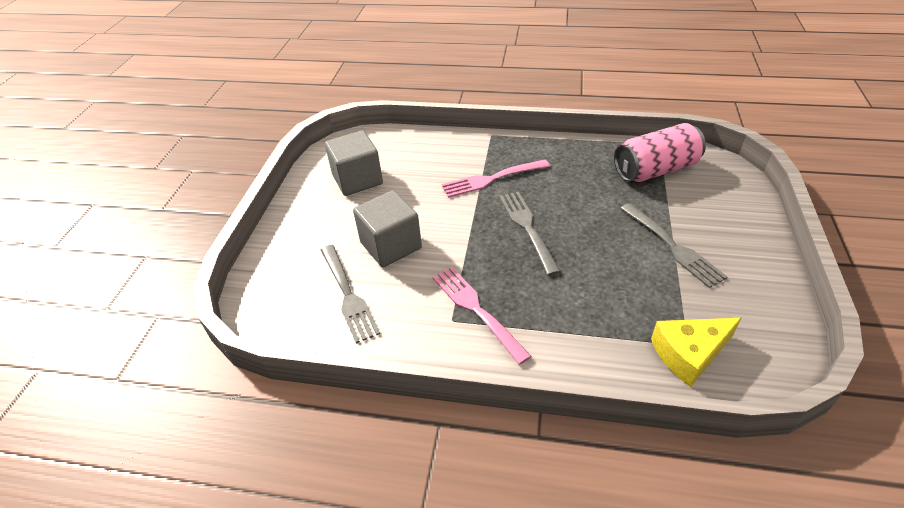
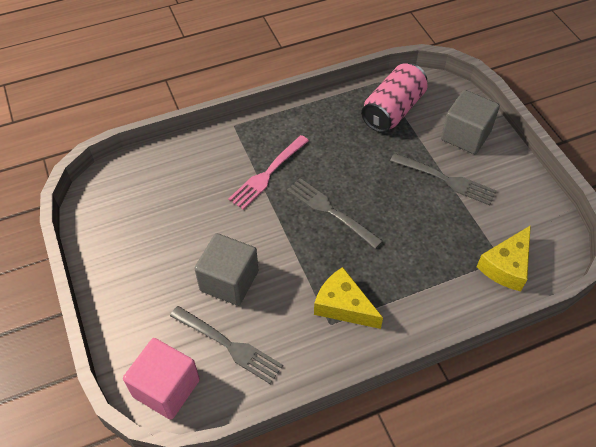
camera: 35 degrees left, 10 degrees up
(271, 303) = (166, 388): none -> pink cube
(357, 179) = (143, 227): grey cube -> grey cube (465, 135)
(477, 310) = (343, 306): pink fork -> yellow cheese

